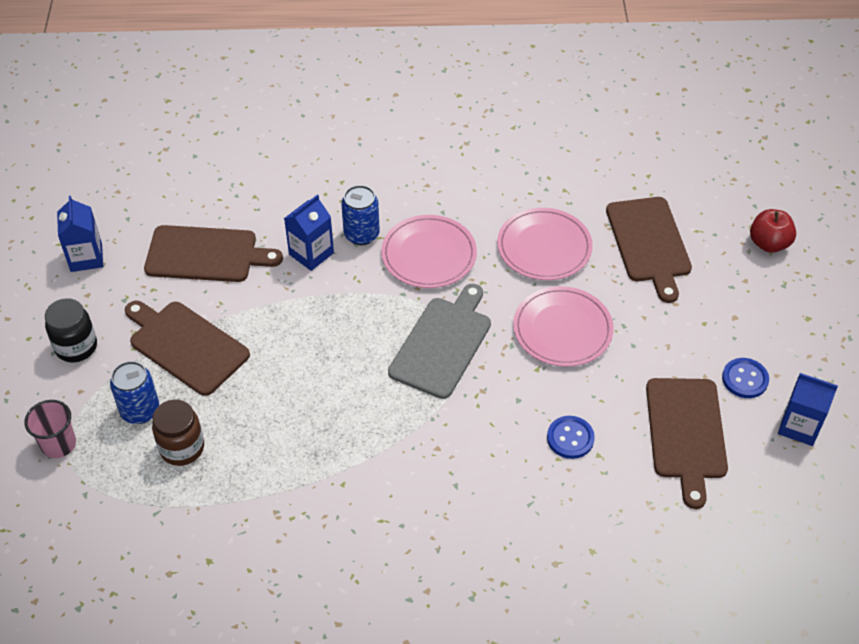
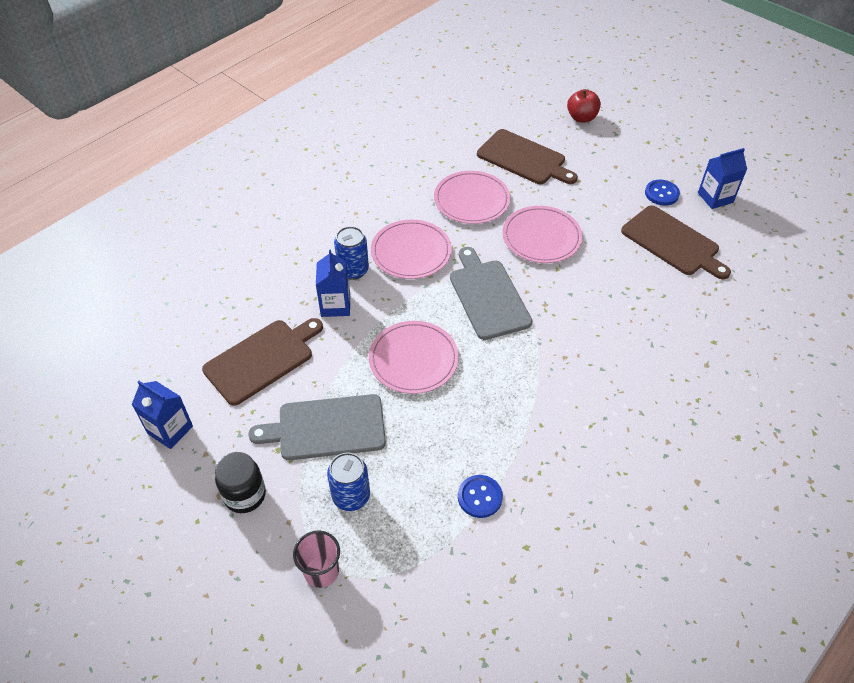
camera: 45 degrees left, 0 degrees up
(182, 448) = (413, 494): brown jar -> none
(186, 345) = (326, 428): brown cutting board -> grey cutting board
(314, 347) = (413, 359): none -> pink plate
(570, 438) = (624, 292): blue button -> blue button (480, 497)

